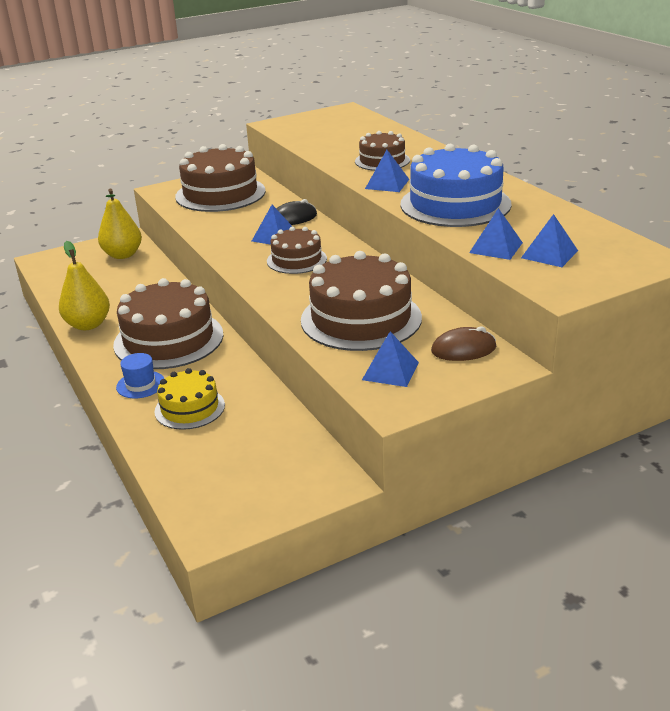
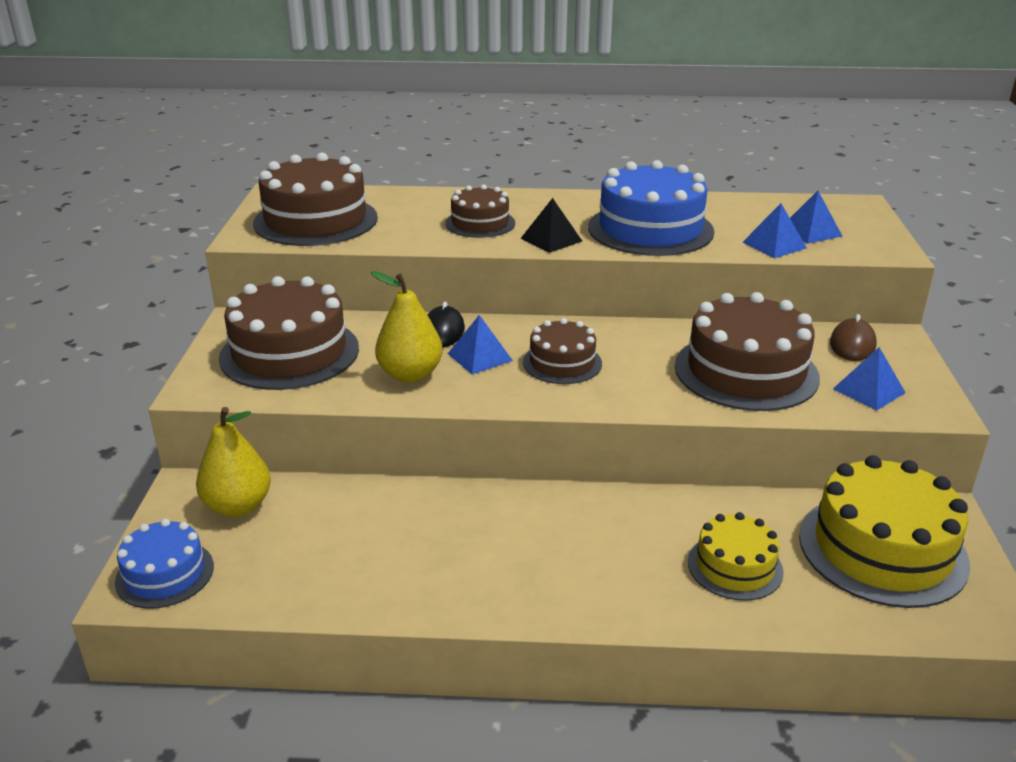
camera: 60 degrees left, 0 degrees up
(58, 261) = (165, 574): none -> blue cake
(88, 325) = (428, 596): yellow pear -> yellow pear (410, 374)
(140, 384) = (645, 591): blue hat -> none
(168, 339) = (547, 535): brown cake -> brown cake (315, 220)
(260, 462) = (882, 549): none -> yellow cake
(387, 184) = (551, 239): blue pyramid -> black pyramid

